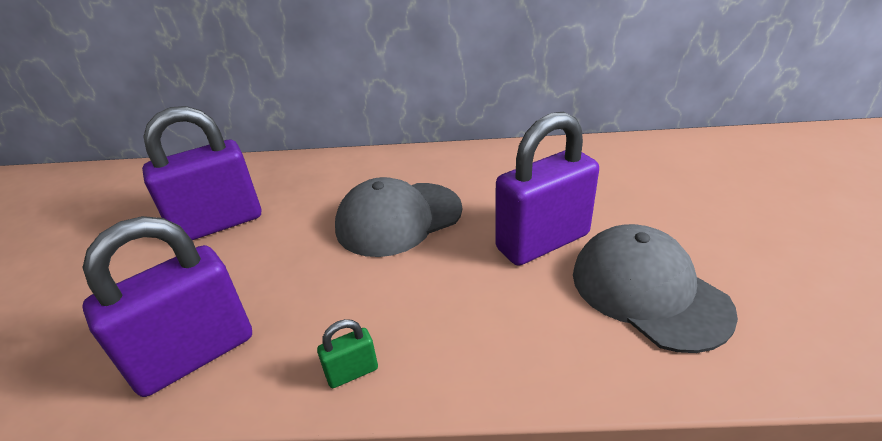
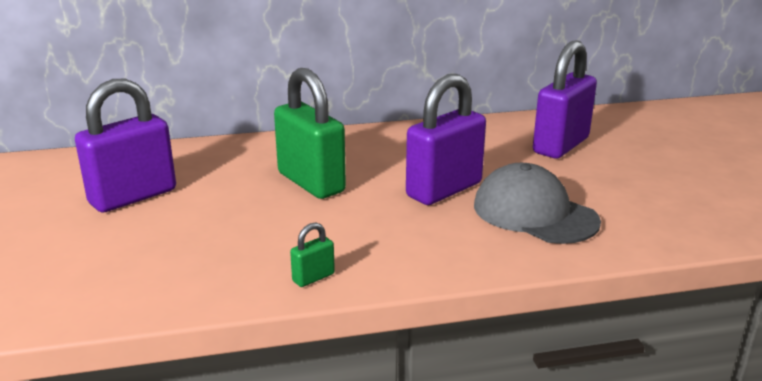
camera: 15 degrees left, 10 degrees down
(195, 355) = (167, 281): purple padlock -> purple padlock (561, 145)
(398, 218) = (311, 183): grey cap -> green padlock

